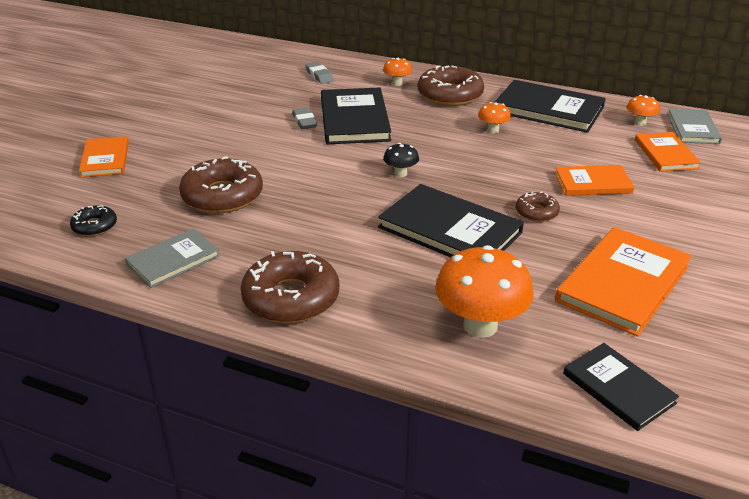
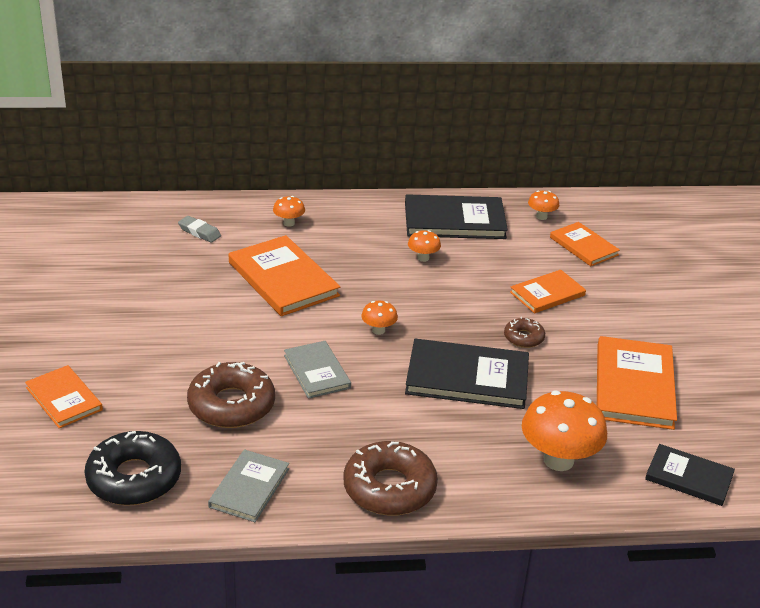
camera: 30 degrees left, 0 degrees up
(95, 226) = (134, 478): black donut -> black donut, size x1.94
(304, 121) = (235, 295): grey eraser -> none
(354, 119) = (283, 279): black book -> orange book
(400, 173) = (378, 330): black mushroom -> orange mushroom
(450, 95) = (352, 225): brown donut -> none
(692, 129) = (587, 212): grey book -> grey book (316, 372)

